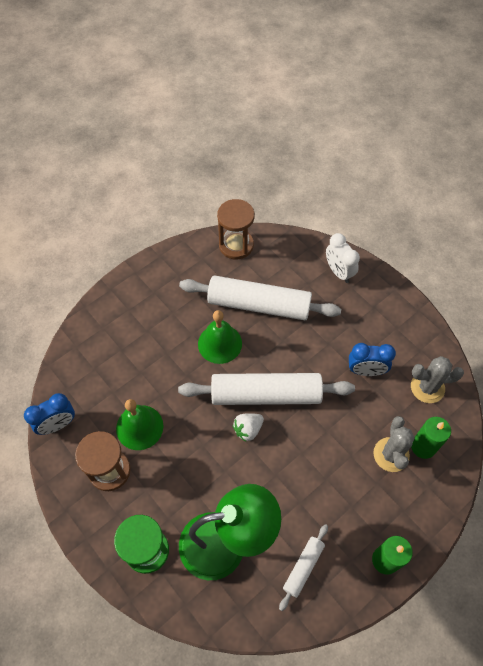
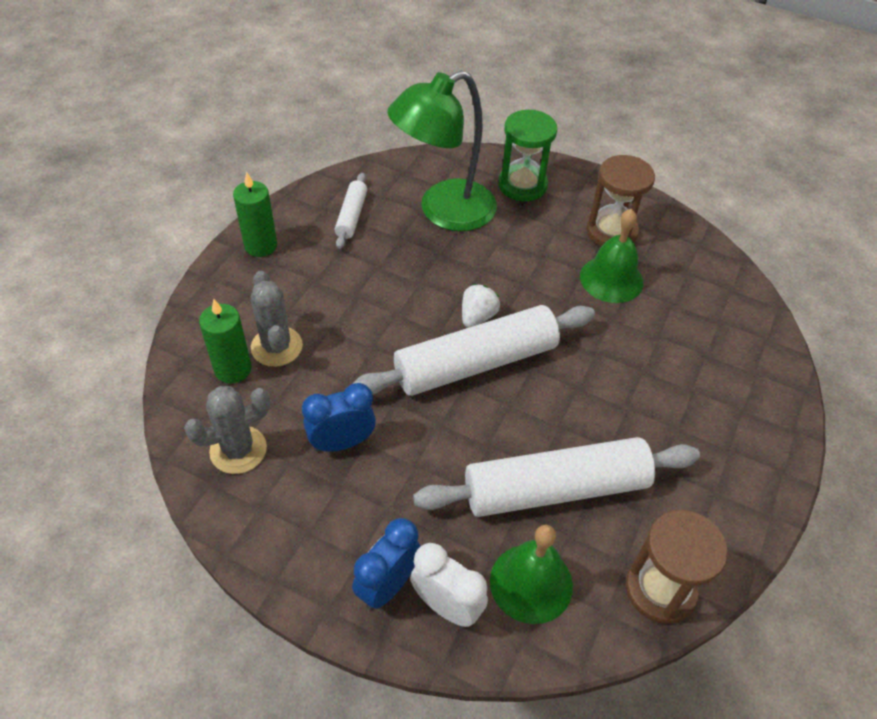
camera: 155 degrees right, 10 degrees down
(58, 424) = (706, 253): blue clock -> blue clock (387, 585)
(220, 343) = (579, 408): green bell -> green bell (531, 583)

